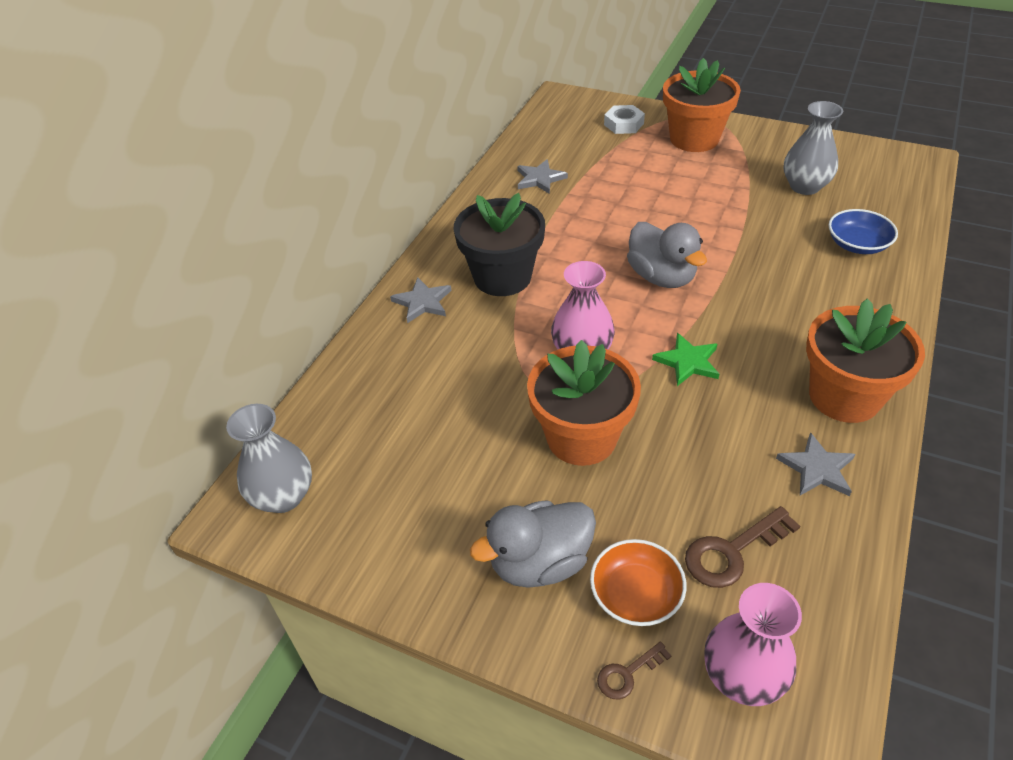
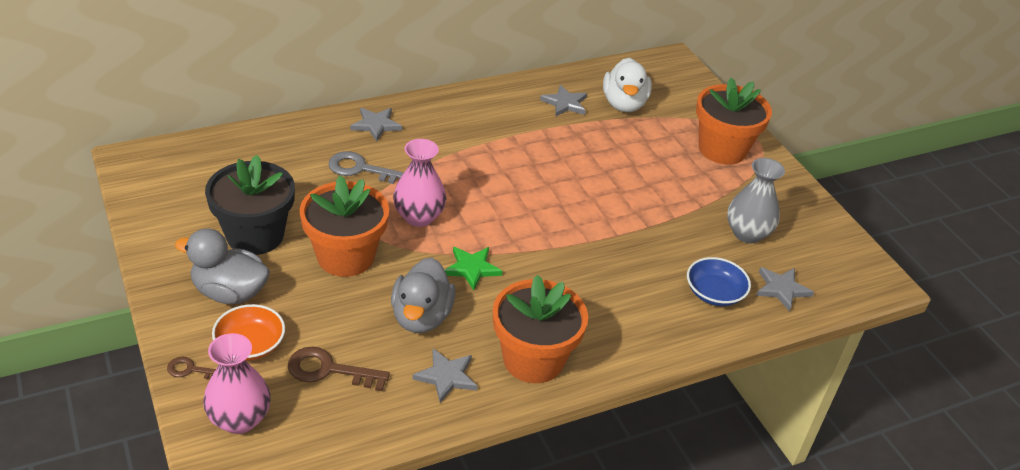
camera: 35 degrees right, 5 degrees down
(283, 496) = (164, 167): grey vase -> none
(471, 350) = (361, 169): none -> grey key
(502, 277) = (443, 144): black flower pot -> black flower pot (255, 235)
(581, 151) = (624, 104): none -> white duck
(624, 124) = (687, 106): white nut -> none
(661, 277) = (540, 213): grey duck -> grey duck (421, 317)
(885, 209) = (781, 289): none -> grey star

